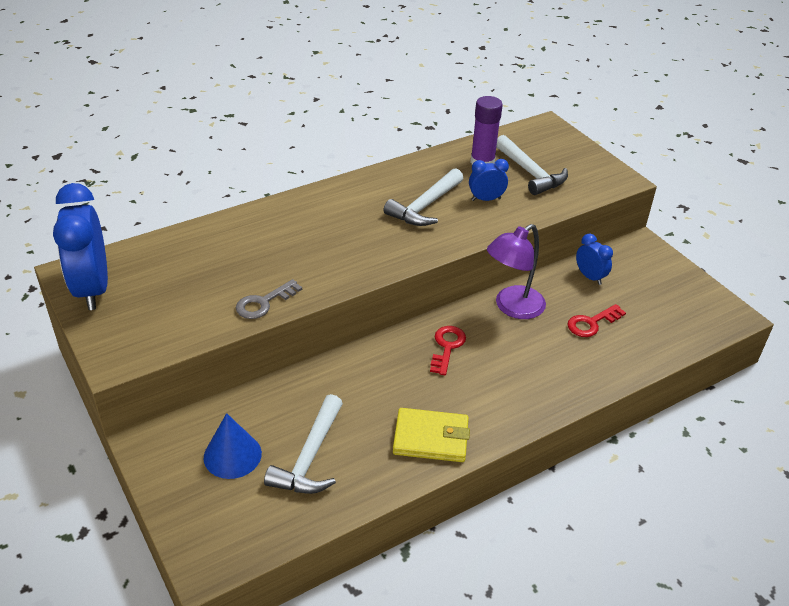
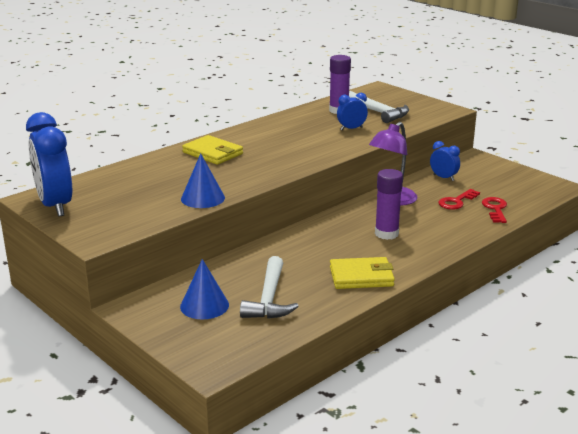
camera: 10 degrees left, 15 degrees down
(264, 303) = (202, 198): grey key -> blue cone
(303, 221) = (212, 153): none -> yellow wallet
(425, 206) = (306, 136): white hammer -> none
(447, 347) = (350, 226): red key -> red key (495, 209)
(486, 367) = (386, 234): none -> purple glue stick

